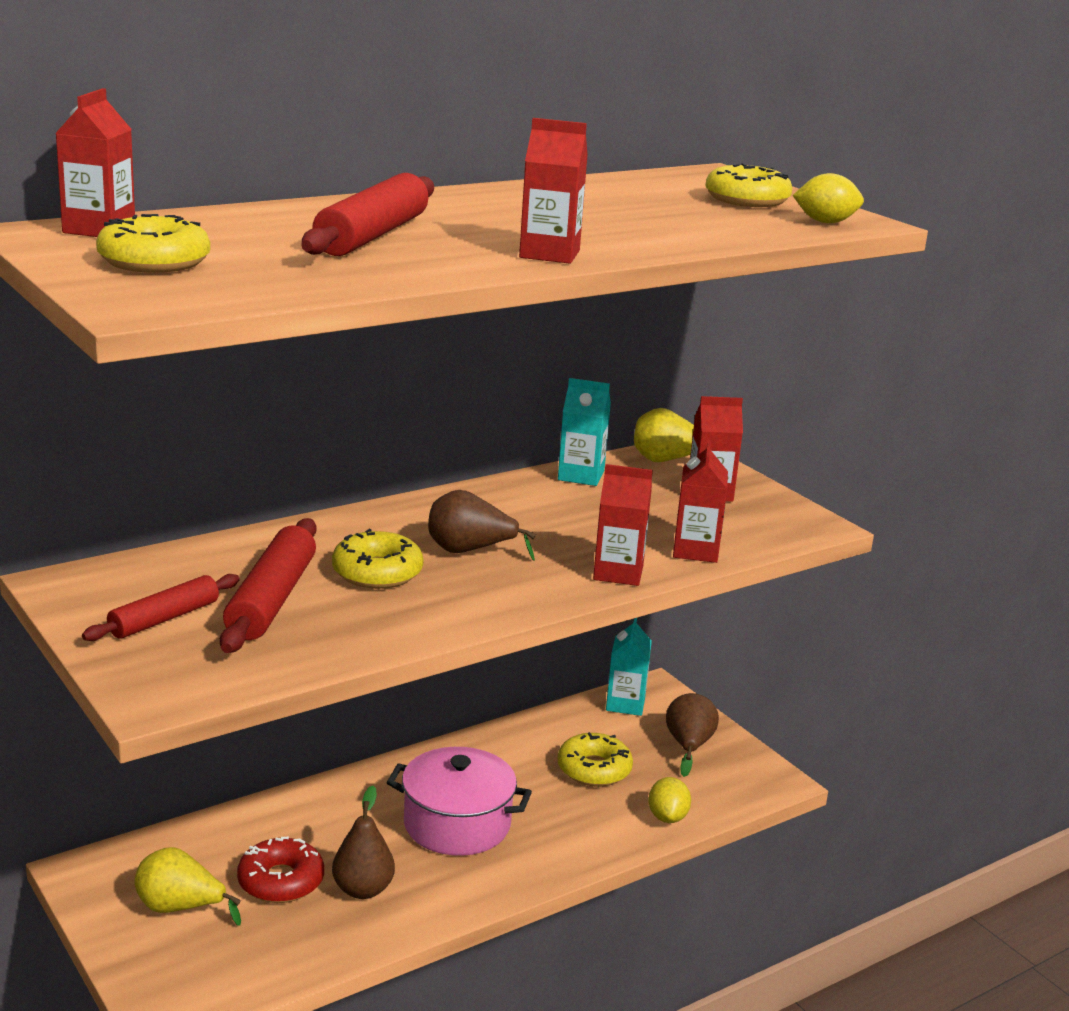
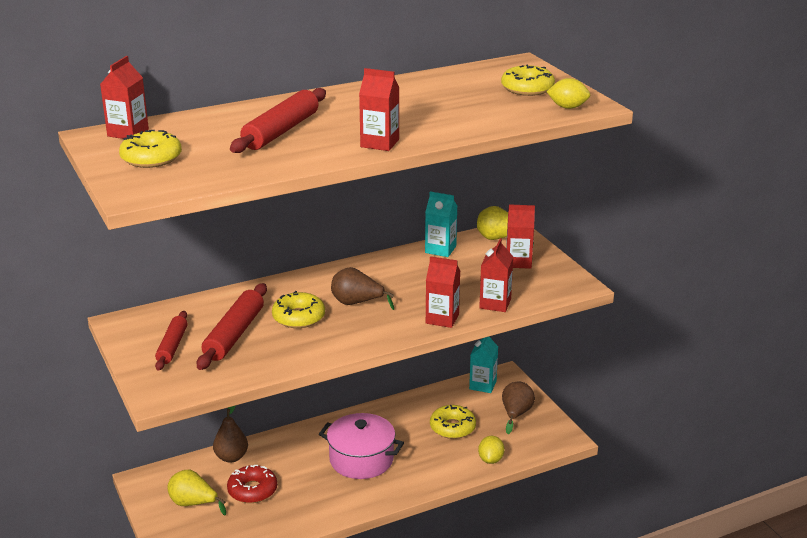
camera: 10 degrees right, 5 degrees up
(164, 619) = (172, 346): red rolling pin -> red rolling pin turned 45 degrees counterclockwise
(363, 889) = (298, 497): brown pear -> brown pear (231, 457)

